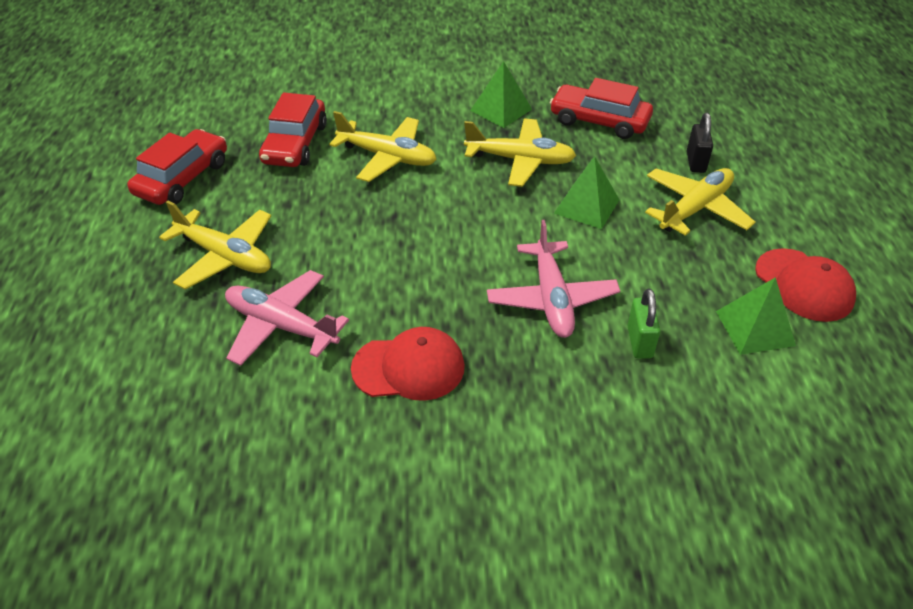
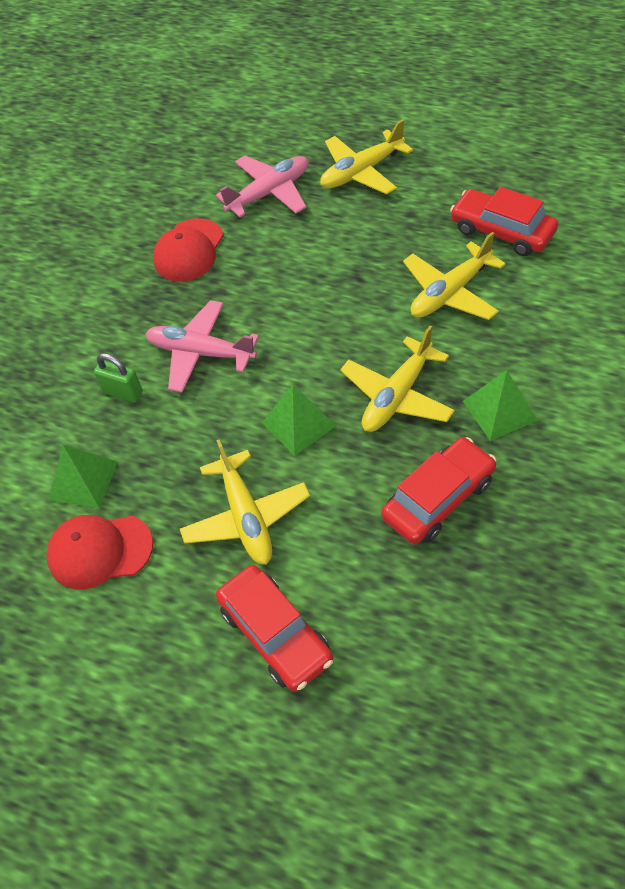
camera: 120 degrees right, 10 degrees up
(183, 178) = (478, 156): red car -> red car (275, 634)
(695, 162) = (318, 560): black padlock -> none

